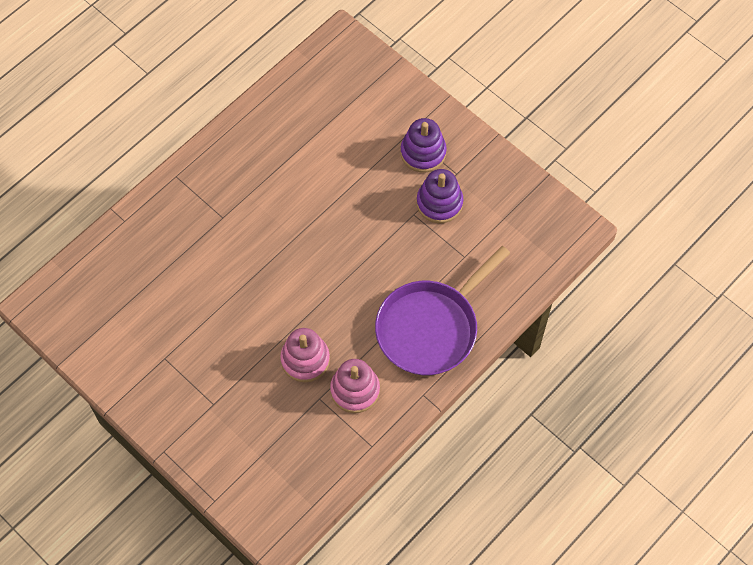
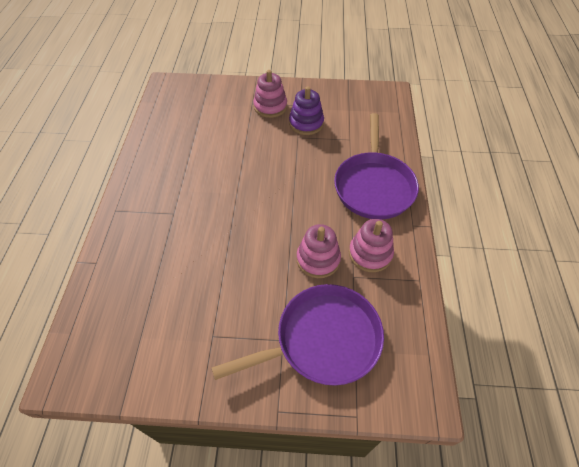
camera: 40 degrees left, 10 degrees down
(243, 428) = (322, 340): none -> purple pan
(423, 153) = (270, 106): purple stacking toy -> pink stacking toy

